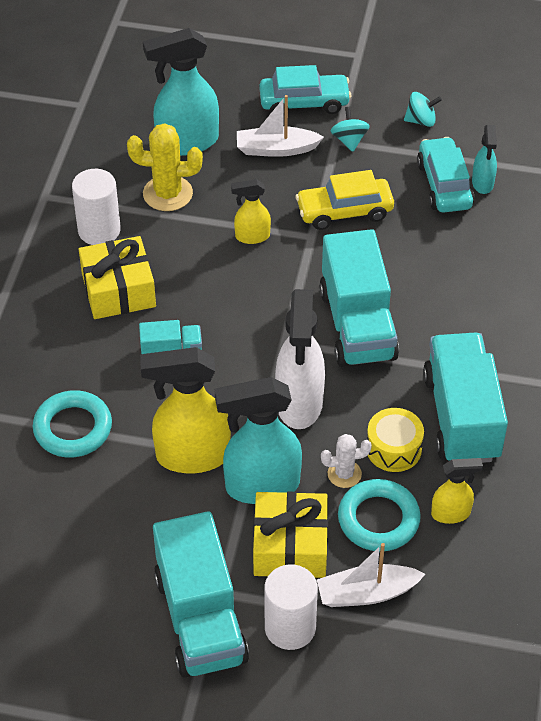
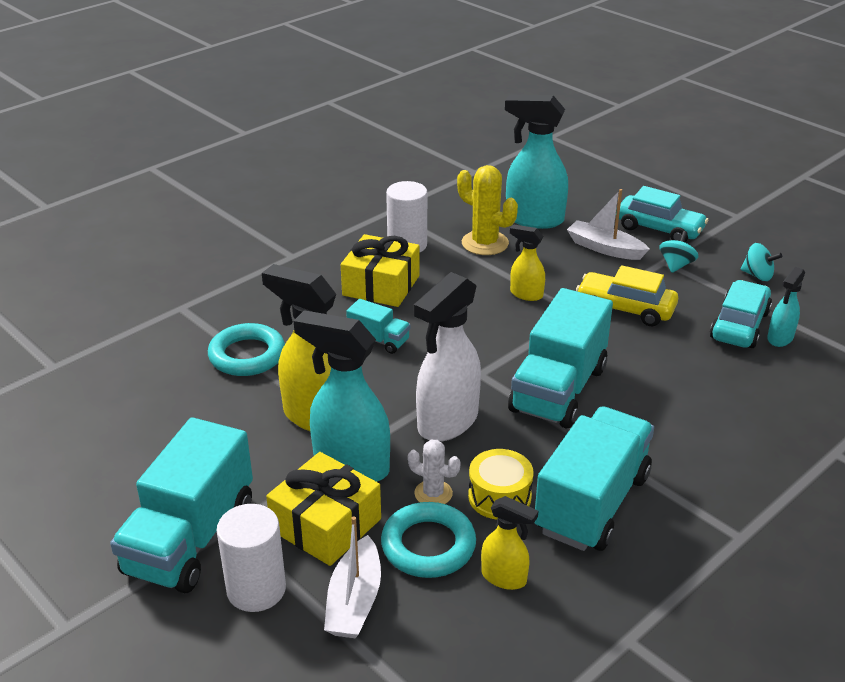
camera: 35 degrees right, 15 degrees down
(366, 593) = (354, 601): white boat -> white boat turned 105 degrees counterclockwise

